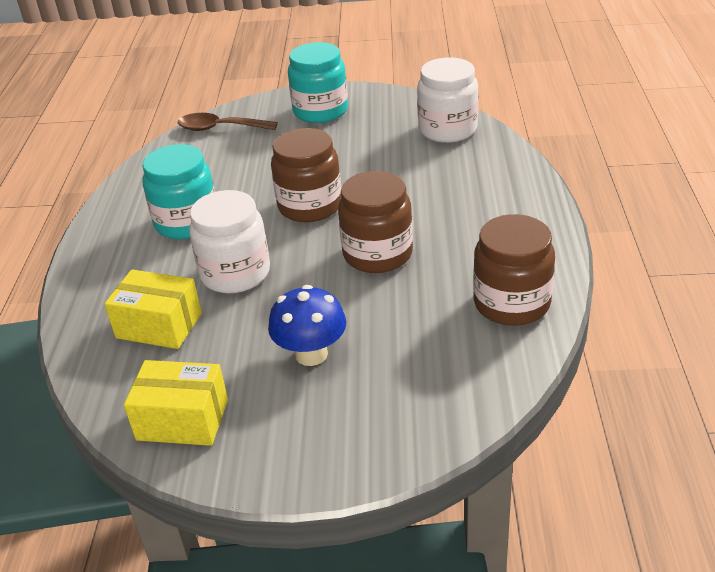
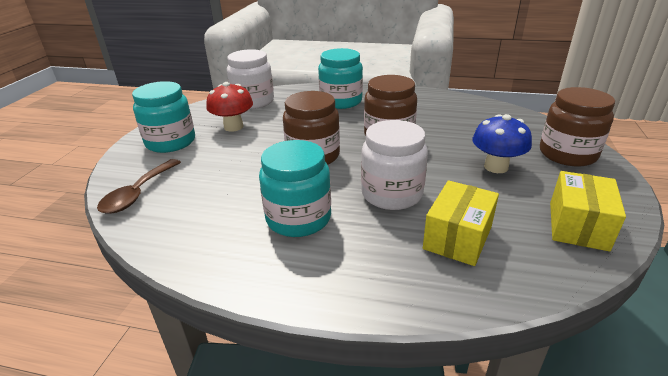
camera: 80 degrees left, 5 degrees down
(368, 136) = (233, 127): none -> red mushroom
(479, 196) = (341, 101): none -> turquoise jar
(511, 303) = (450, 105): brown jar -> brown jar (567, 154)

